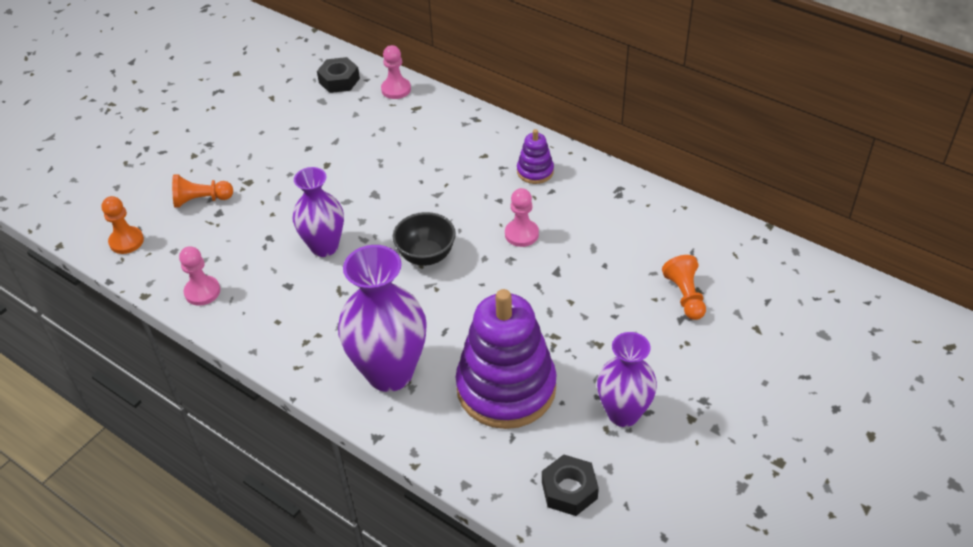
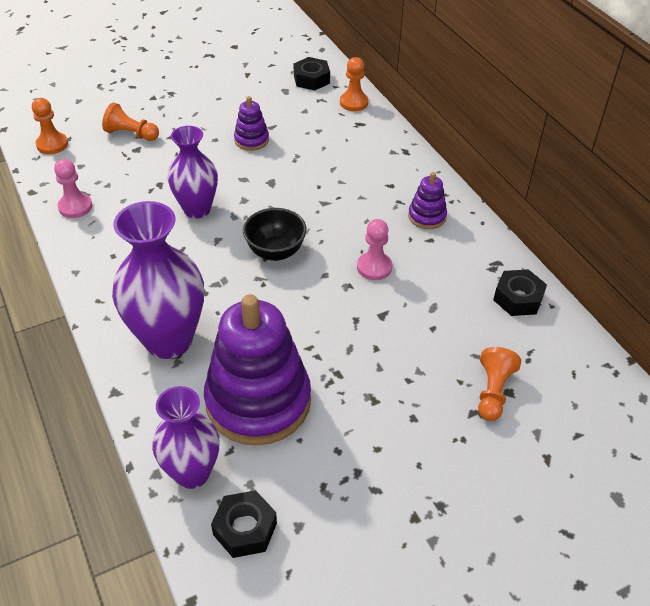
camera: 25 degrees right, 0 degrees up
(326, 161) = (251, 140): none -> purple stacking toy
(396, 89) = (353, 103): pink pawn -> orange pawn
(623, 413) = (350, 479): purple vase -> purple vase (192, 473)
(655, 212) = (518, 298): none -> black nut

